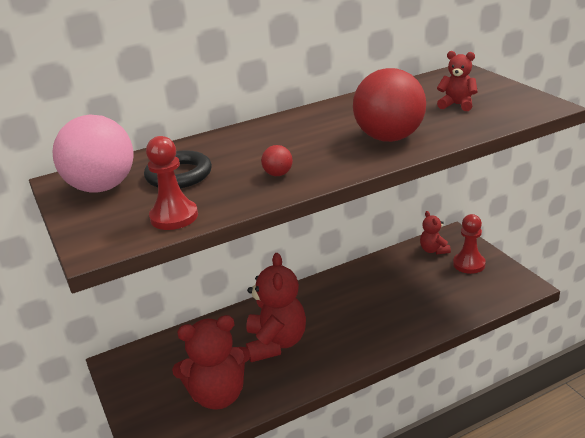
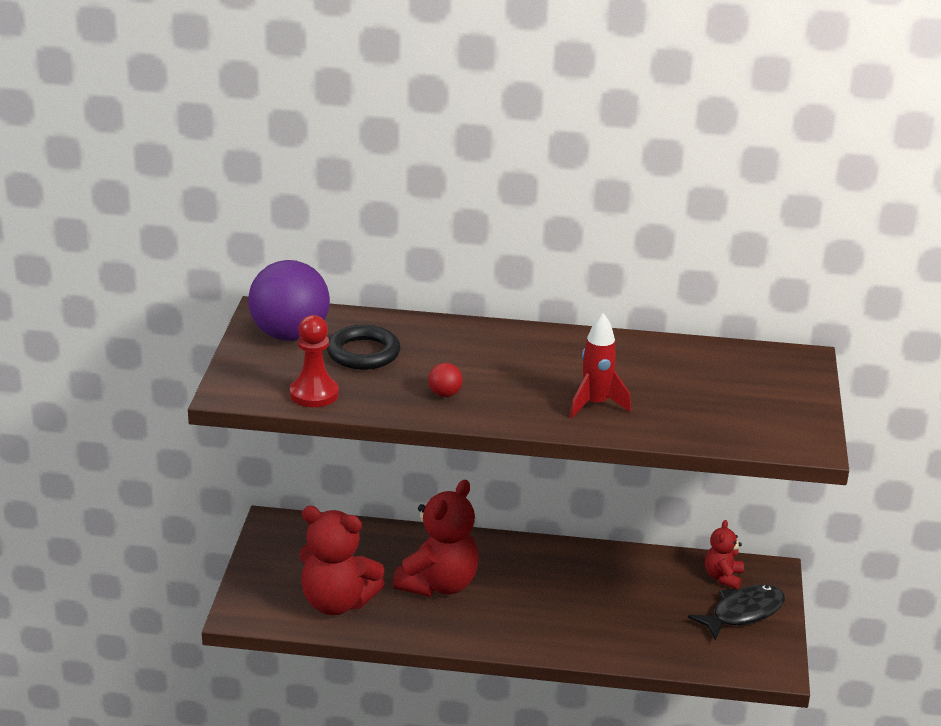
camera: 30 degrees right, 0 degrees up
(102, 187) = (290, 335): pink ball -> purple ball
(389, 138) = (595, 405): red ball -> red rocket
(457, 105) = (722, 399): red teddy bear -> none
(469, 264) = (743, 613): red pawn -> black fish

